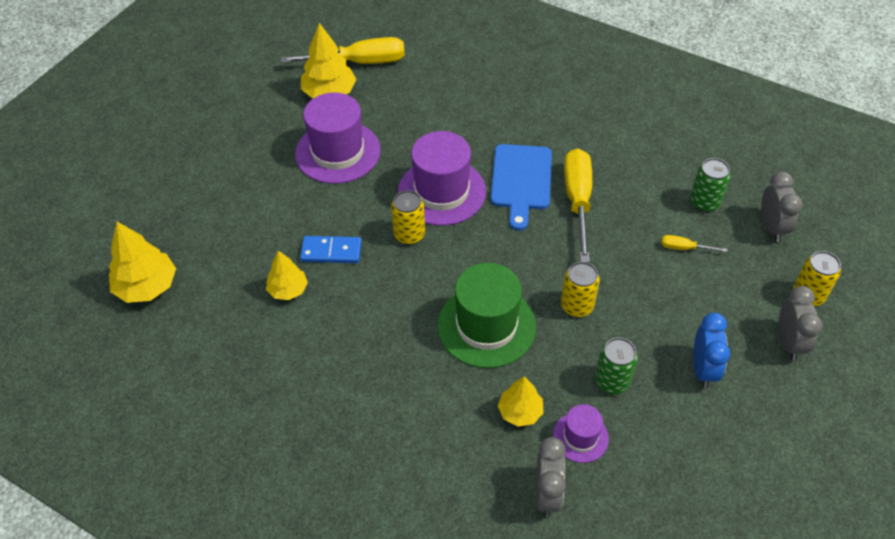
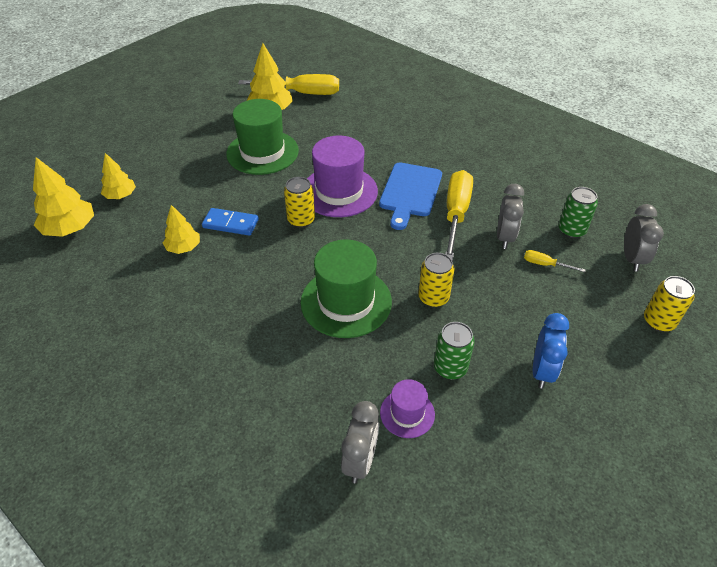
camera: 10 degrees right, 5 degrees down
(338, 152) = (262, 152): purple hat -> green hat
(520, 412) = (355, 380): yellow tree -> yellow tree (121, 195)
(788, 342) = (632, 360): grey clock -> grey clock (504, 237)

